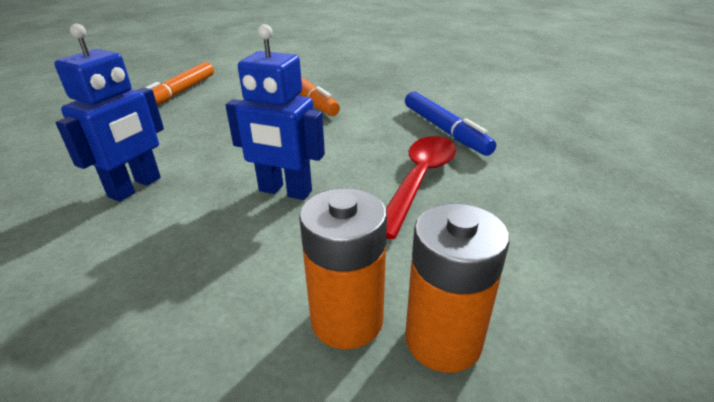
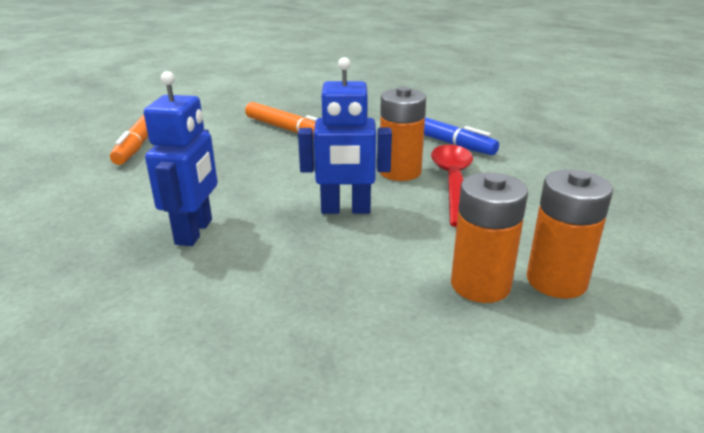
camera: 20 degrees left, 5 degrees down
(373, 158) = (400, 172): none -> orange battery

